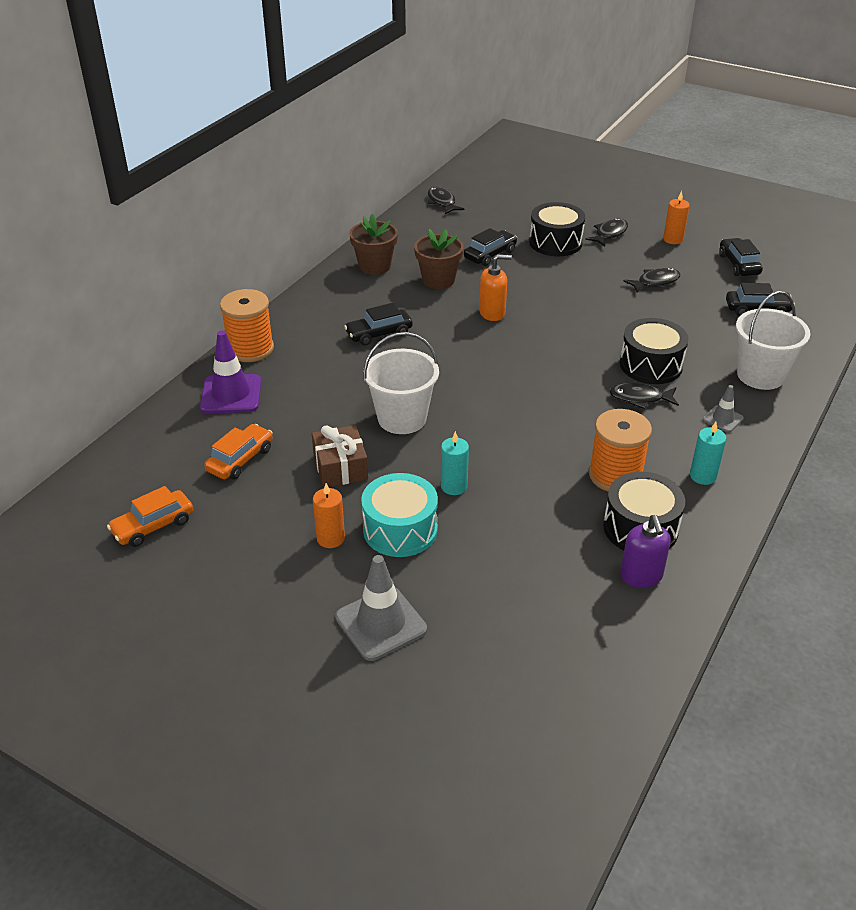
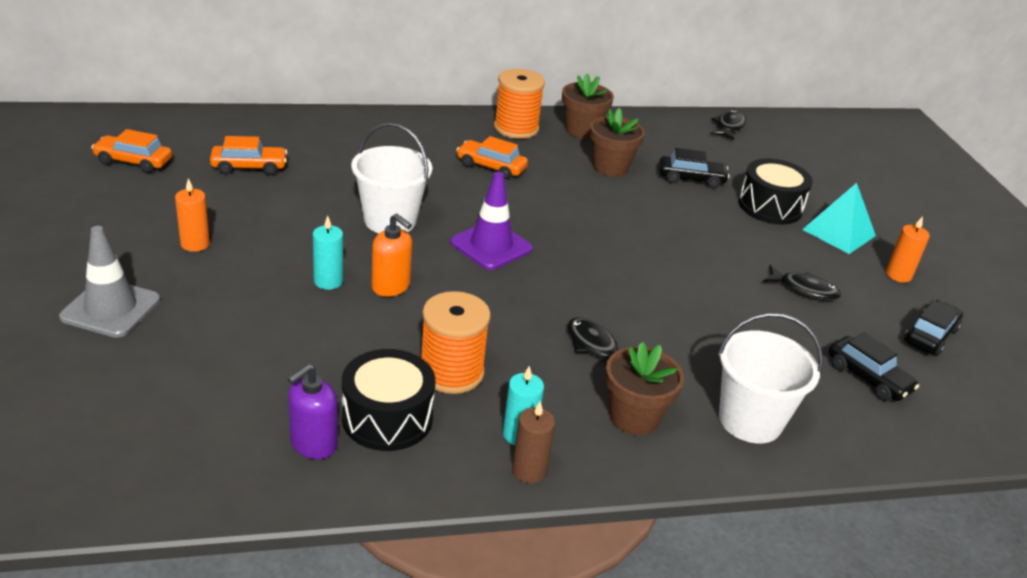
camera: 45 degrees right, 5 degrees down
(231, 394) = (324, 133): purple traffic cone -> purple traffic cone (491, 246)
(250, 349) = (391, 119): orange spool -> orange spool (516, 128)
(340, 467) = (290, 215): brown gift -> none
(379, 333) = (491, 167): black car -> orange car
(400, 529) = (240, 274): turquoise drum -> none
(492, 313) = (604, 212): orange soap dispenser -> orange soap dispenser (391, 286)
(609, 234) = (838, 232): black fish -> turquoise pyramid
(651, 365) = (658, 334): black drum -> none
(722, 419) = (634, 417): grey traffic cone -> brown flower pot
(740, 489) = (529, 470): none -> brown candle

